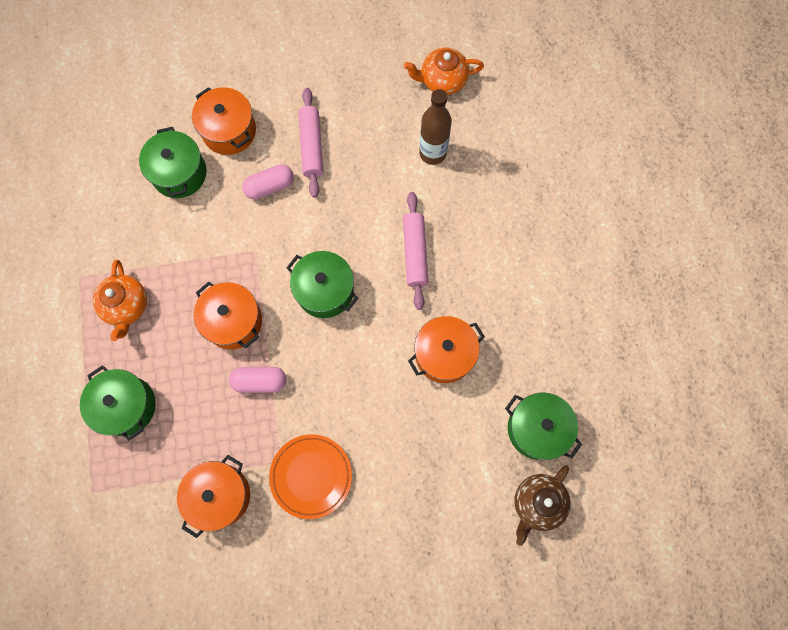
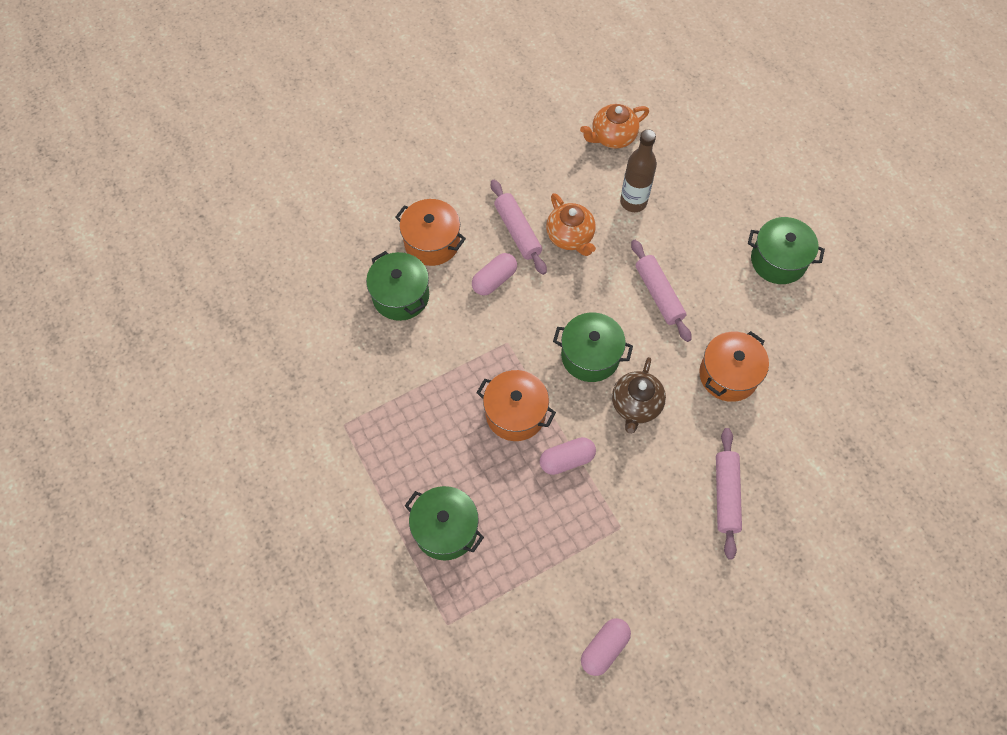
camera: 20 degrees left, 10 degrees down
(126, 306) = (403, 435): orange teapot -> orange teapot (570, 237)
(216, 566) = (604, 648): none -> pink capsule
(220, 495) = (577, 580): orange pot -> none
(311, 476) = (656, 530): orange plate -> none
(389, 467) = (726, 495): none -> pink rolling pin
(537, 429) = (844, 411): green pot -> green pot (778, 260)
(537, 503) = (876, 478): brown teapot -> brown teapot (636, 405)

